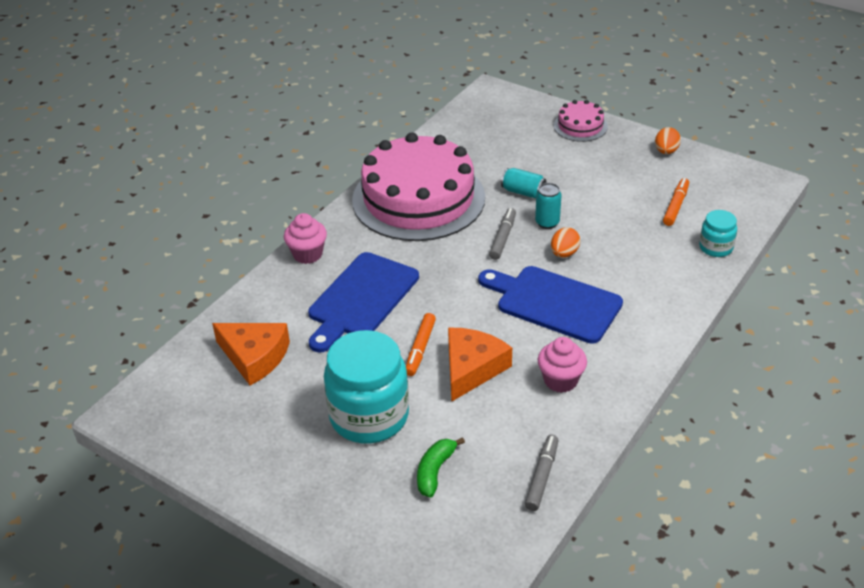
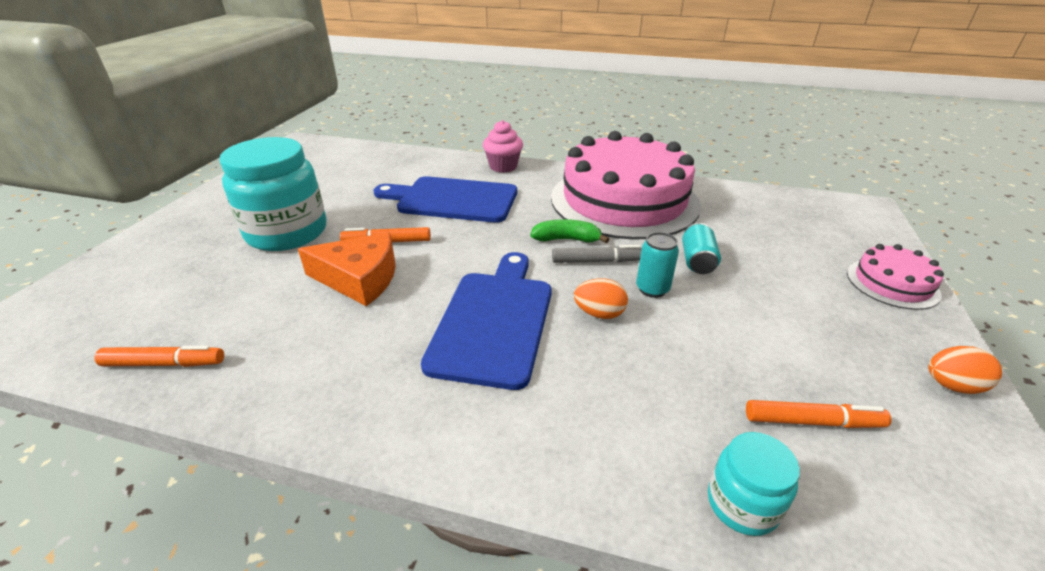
camera: 70 degrees right, 5 degrees down
(254, 357) = (364, 171): orange cheese -> none
(435, 471) = (199, 283): green banana -> green banana (567, 239)
(542, 476) = (164, 363): grey marker -> orange marker
(560, 380) = (342, 351): pink cupcake -> none

